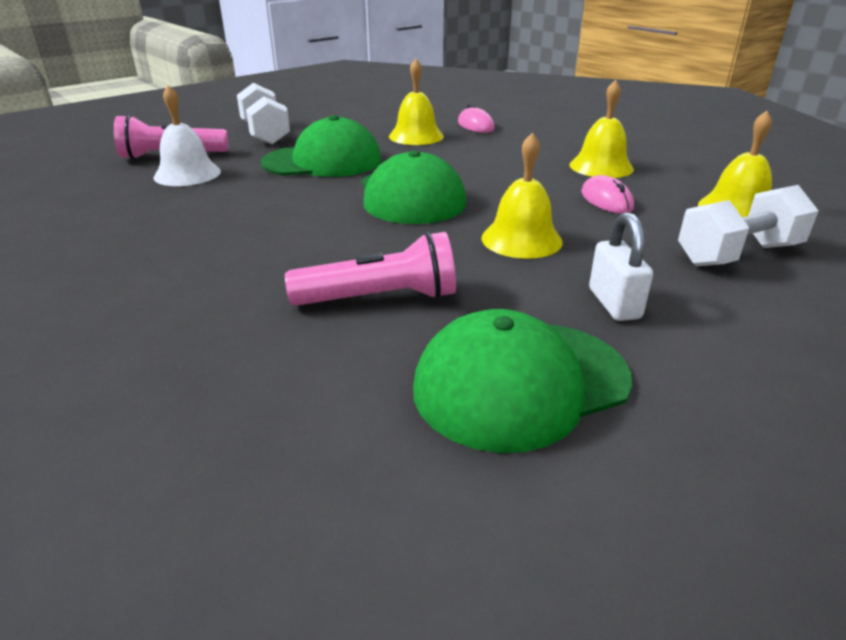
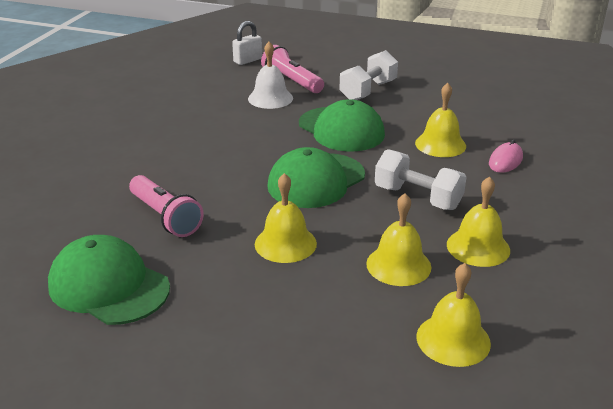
camera: 60 degrees right, 0 degrees up
(606, 200) = (398, 265): pink mouse -> yellow bell
(614, 304) = (219, 301): white padlock -> white padlock (248, 60)
(738, 255) = (348, 349): white dumbbell -> white dumbbell (417, 198)

